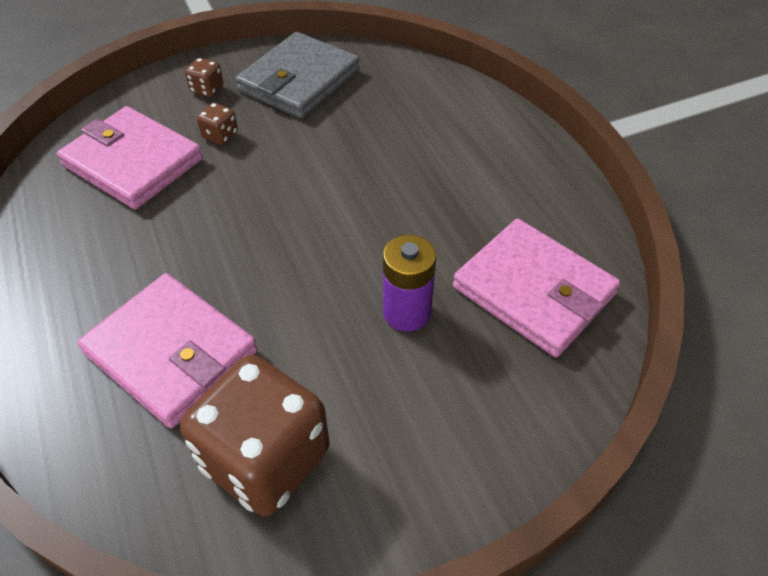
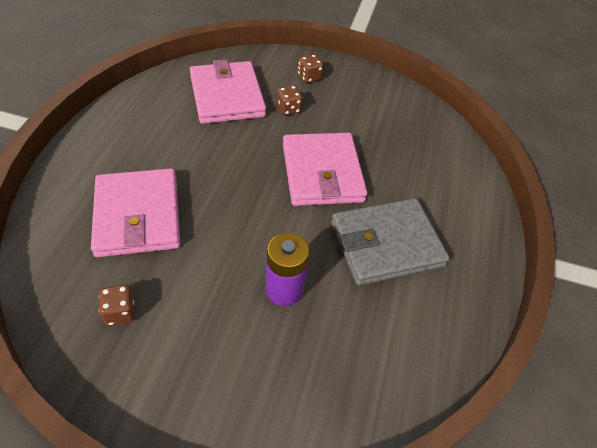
camera: 35 degrees right, 0 degrees up
(265, 459) = (120, 312): brown dice -> brown dice, size x0.41
(299, 80) = (369, 102): grey wallet -> grey wallet (386, 244)
(534, 290) = (381, 338): pink wallet -> pink wallet (322, 172)

